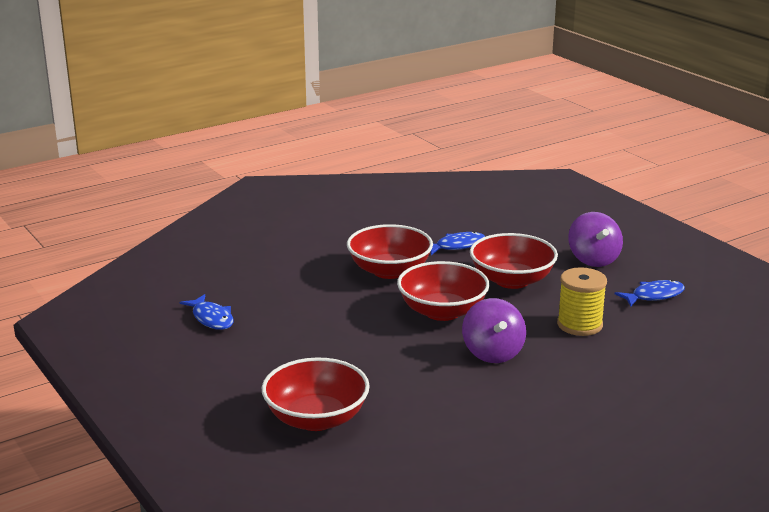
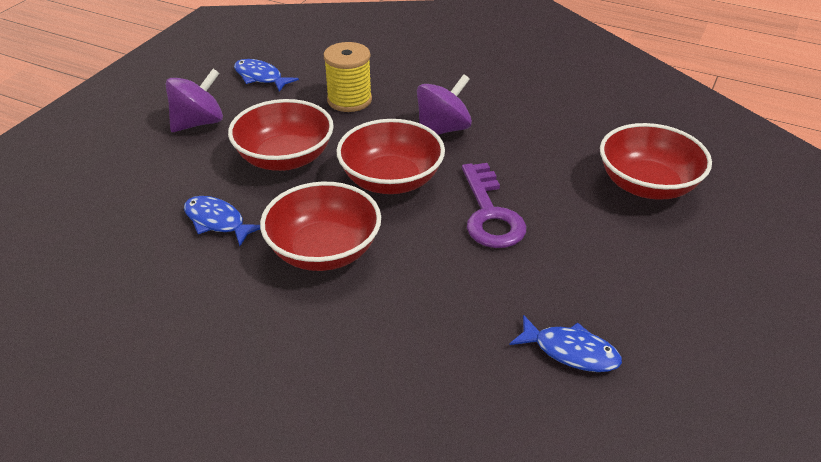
camera: 120 degrees left, 15 degrees up
(211, 318) = (570, 351): blue fish -> blue fish turned 90 degrees clockwise
(361, 336) = (490, 214): none -> purple key

